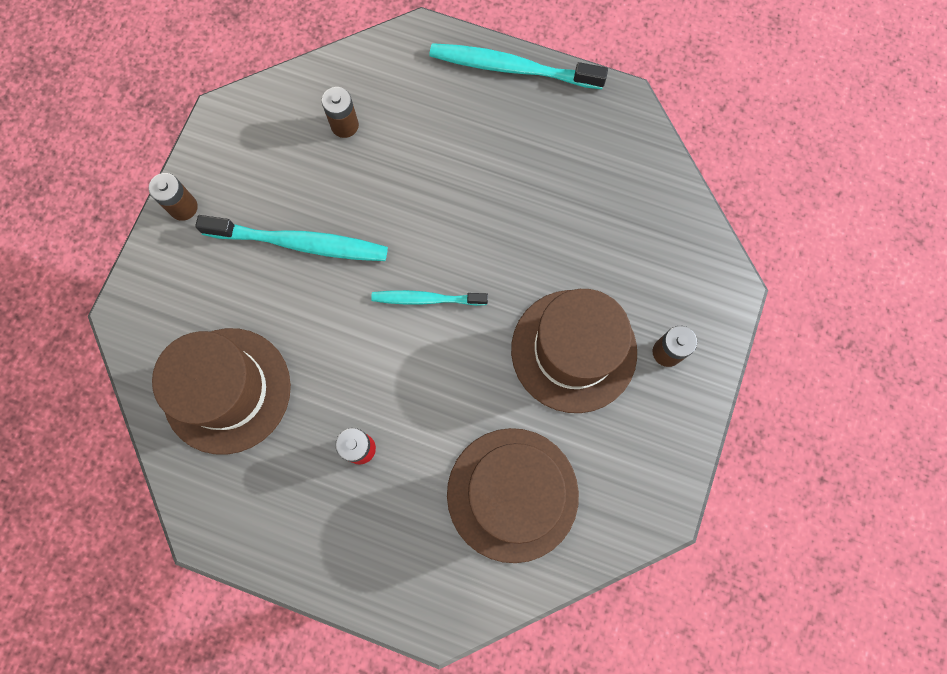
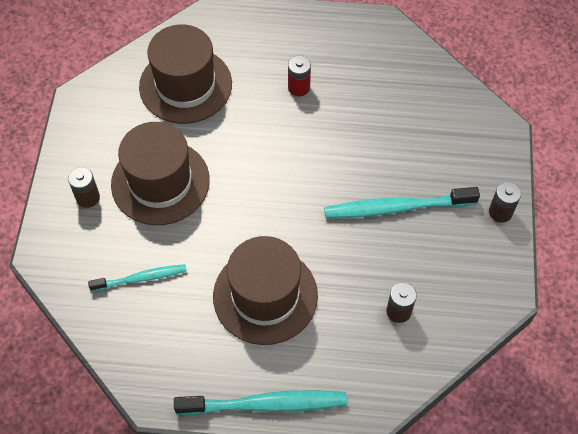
camera: 165 degrees right, 15 degrees down
(227, 390) = (406, 100): brown hat -> brown hat (265, 296)
(426, 299) = (283, 191): turquoise toothbrush -> turquoise toothbrush (141, 278)

